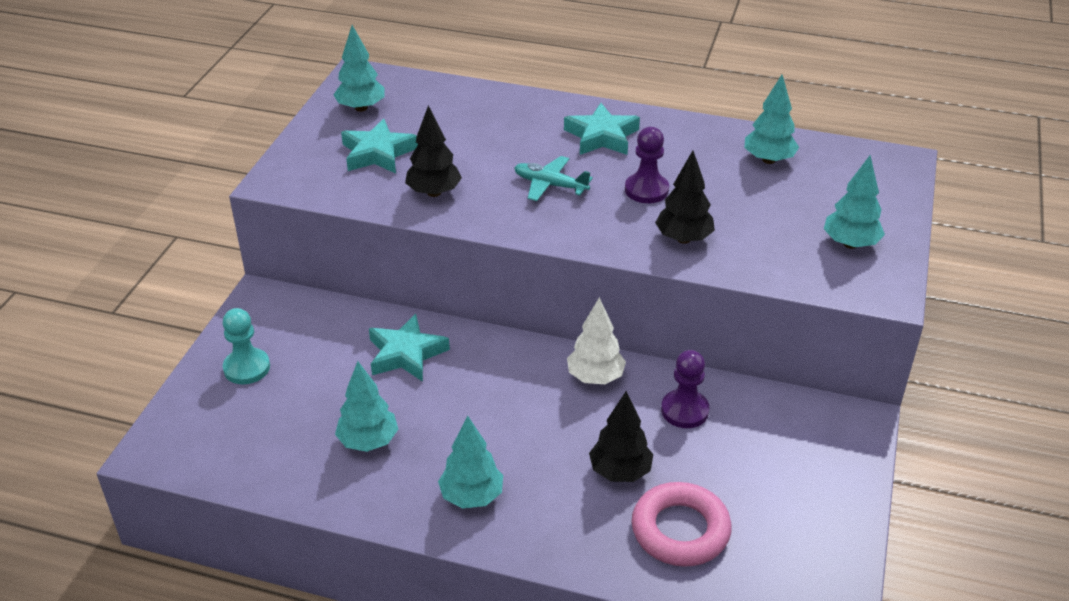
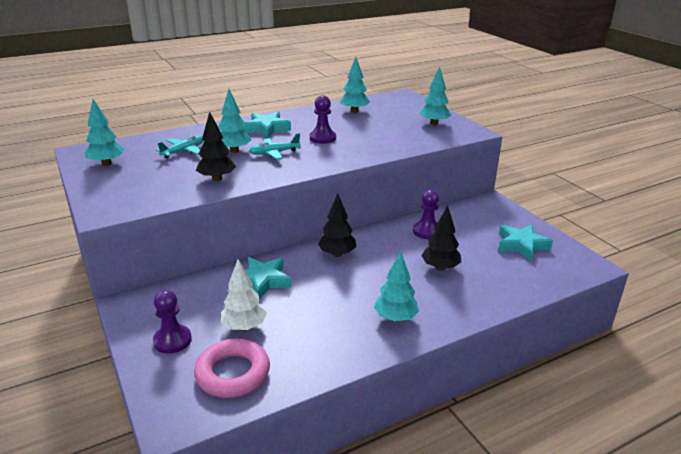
camera: 45 degrees left, 10 degrees down
(247, 368) = (172, 340): turquoise pawn -> purple pawn
(368, 441) = (305, 329): turquoise tree -> turquoise tree (234, 150)
(378, 153) = (153, 177): turquoise star -> turquoise star (521, 245)
(457, 128) = (183, 151): none -> turquoise plane
(595, 377) = (371, 240): white tree -> white tree (244, 326)
(680, 530) = (497, 273): pink ring -> pink ring (233, 373)
(683, 239) = (370, 147): black tree -> black tree (337, 254)

